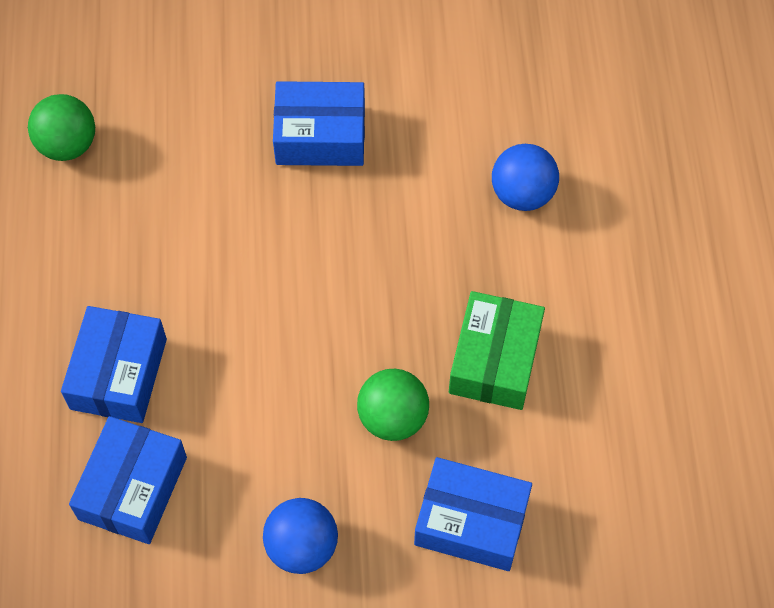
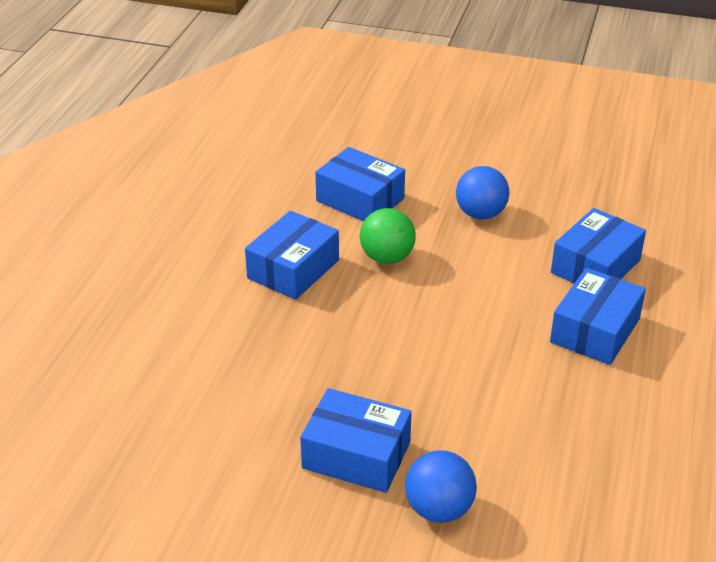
camera: 160 degrees left, 25 degrees down
(67, 144) = (618, 517): green ball -> none
(495, 360) = (293, 269): green box -> blue box
(522, 194) = (200, 362): blue ball -> blue ball (439, 509)

